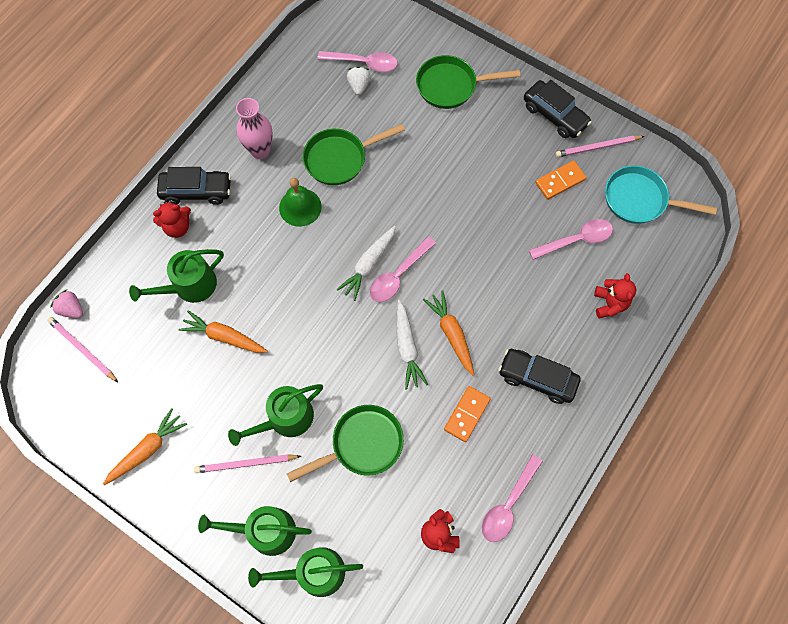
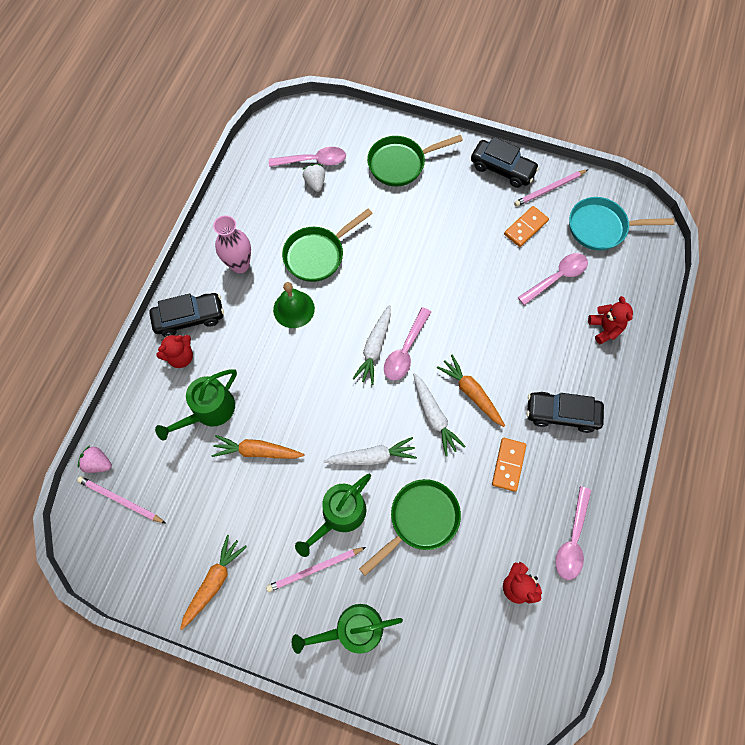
camera: 15 degrees left, 0 degrees up
(314, 572) = (412, 657): green watering can -> none
(334, 371) = (372, 456): none -> white carrot

